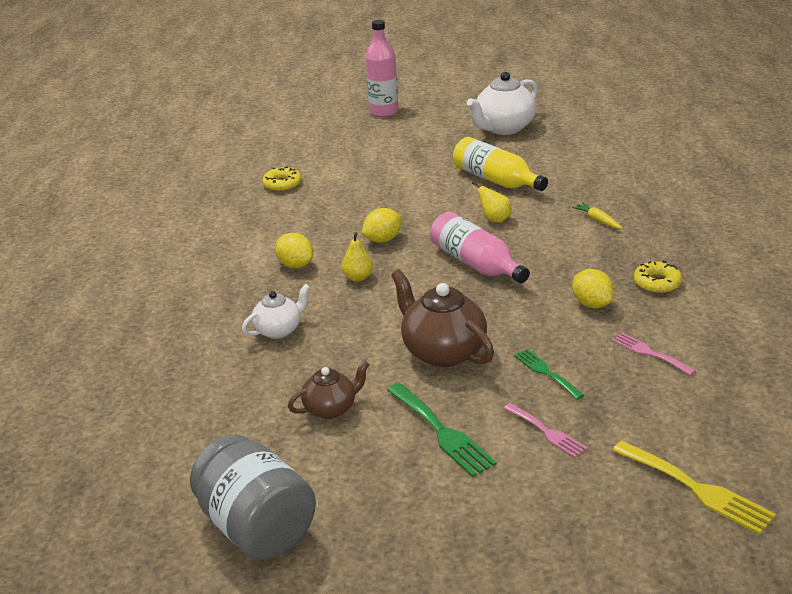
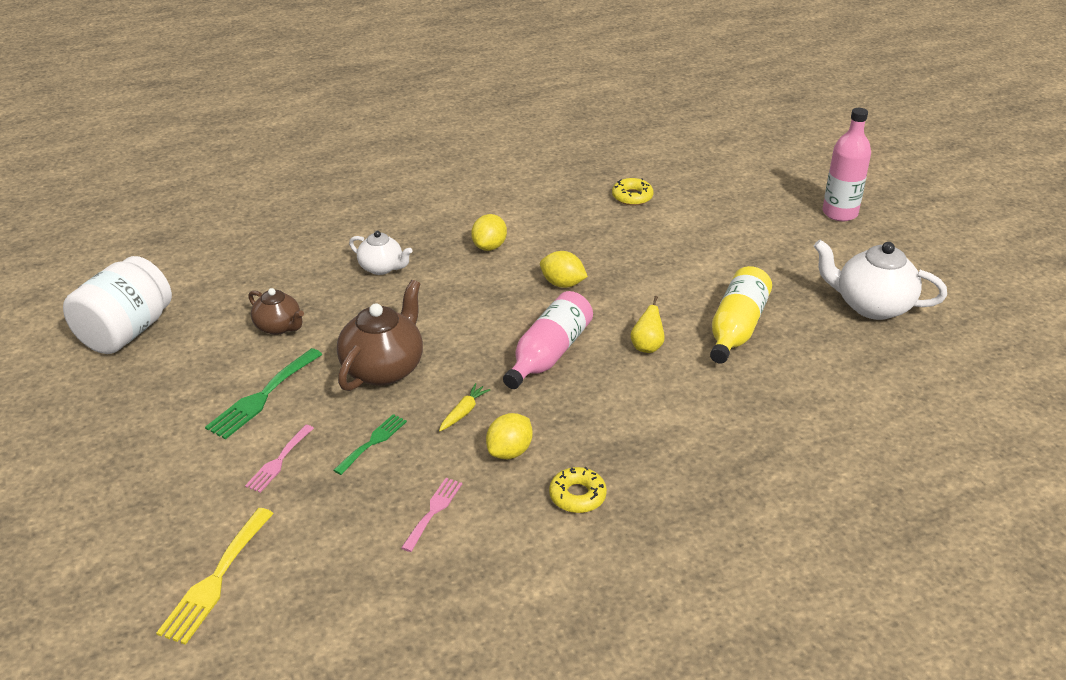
camera: 65 degrees right, 5 degrees up
(257, 527) = (126, 332): grey jar -> white jar
(358, 277) = (486, 287): yellow pear -> none
(597, 220) = (693, 424): yellow carrot -> yellow carrot (463, 412)

